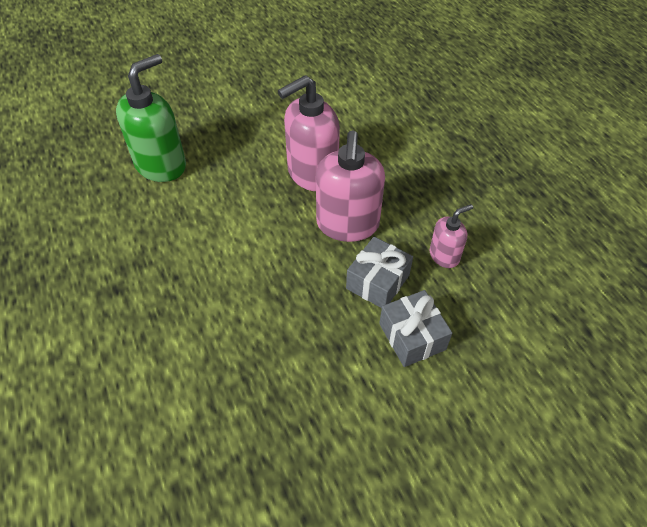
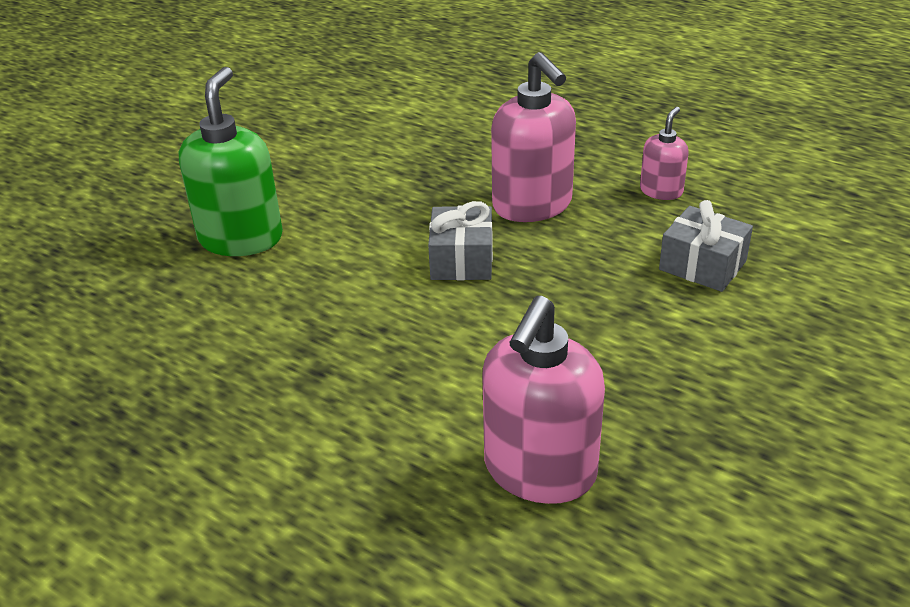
camera: 30 degrees left, 15 degrees down
(312, 173) = (442, 178): pink soap dispenser -> pink soap dispenser (539, 471)
(378, 282) = (618, 238): grey gift -> grey gift (462, 260)

